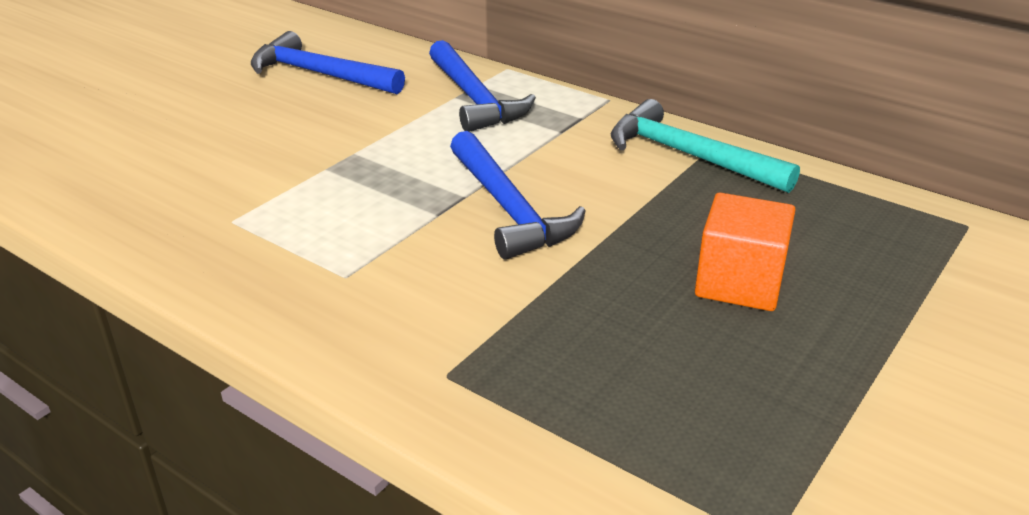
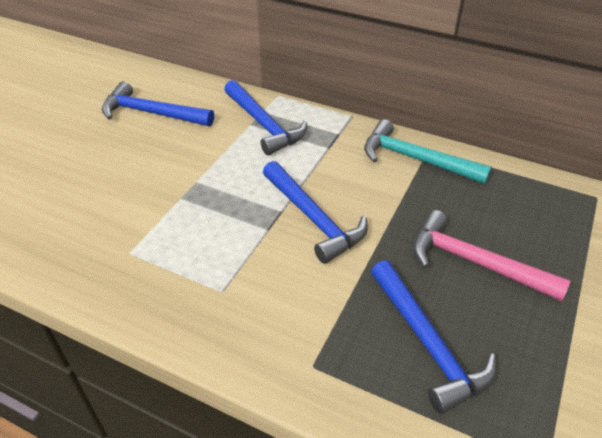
camera: 10 degrees left, 10 degrees up
(631, 369) = (427, 343): none -> blue hammer
(739, 283) = (474, 262): orange cube -> pink hammer

